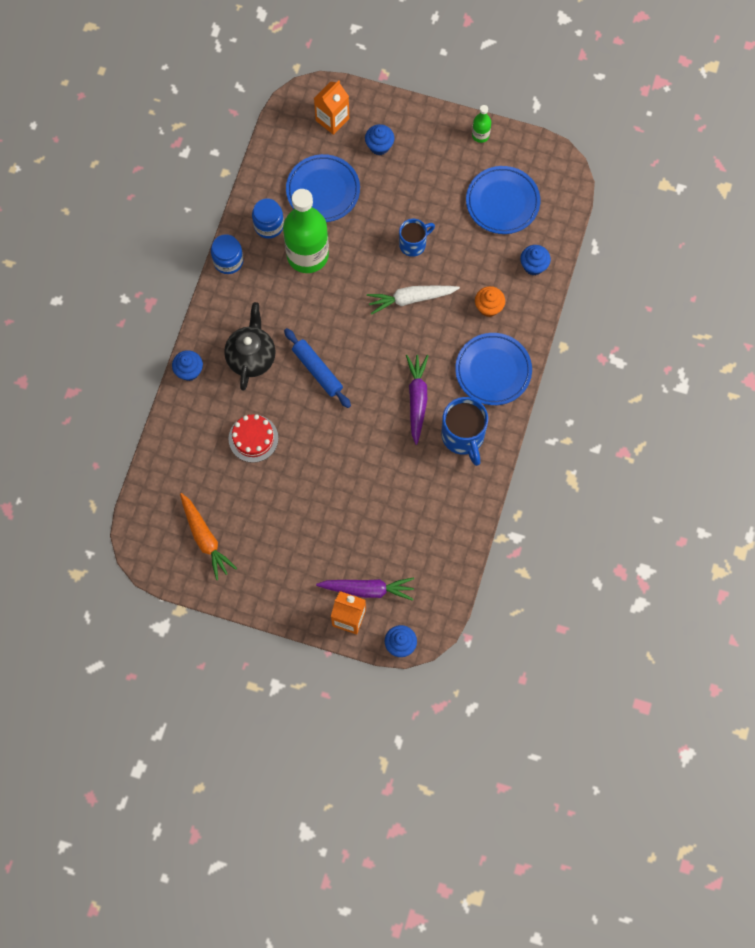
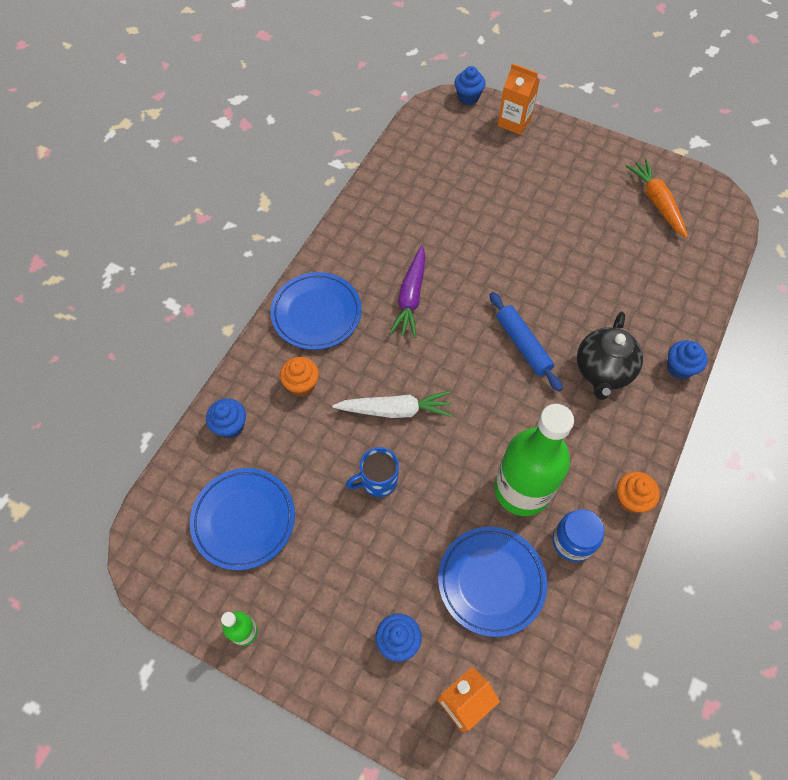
camera: 170 degrees left, 10 degrees down
(228, 261) = (630, 499): blue jar -> orange cupcake
(253, 438) = (603, 286): red cake -> none
(367, 589) = (493, 140): purple carrot -> none
(463, 437) = (367, 253): blue mug -> none

